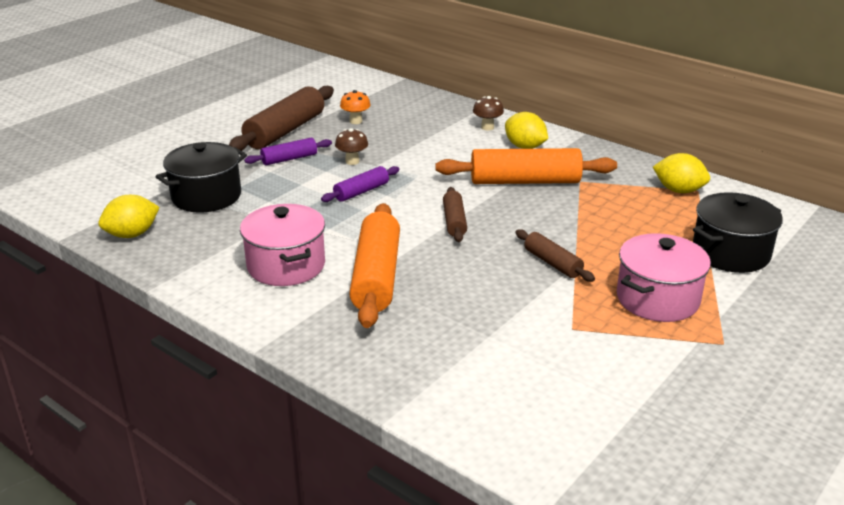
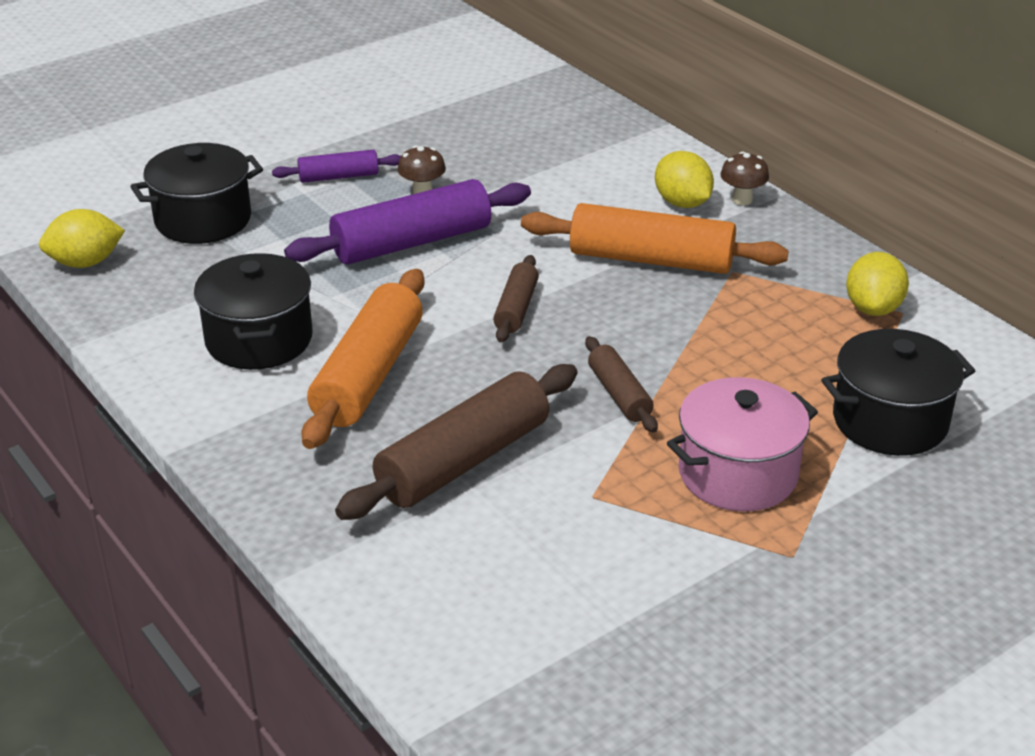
camera: 15 degrees right, 5 degrees up
(285, 131) = (354, 131): brown rolling pin -> brown rolling pin (463, 461)
(286, 265) = (259, 339): pink pot -> black pot
(355, 121) = (459, 128): orange mushroom -> none
(361, 191) = (412, 242): purple rolling pin -> purple rolling pin, size x1.88
(487, 127) = (644, 163): brown mushroom -> brown mushroom (742, 199)
(678, 190) = (873, 308): yellow lemon -> yellow lemon turned 60 degrees clockwise

